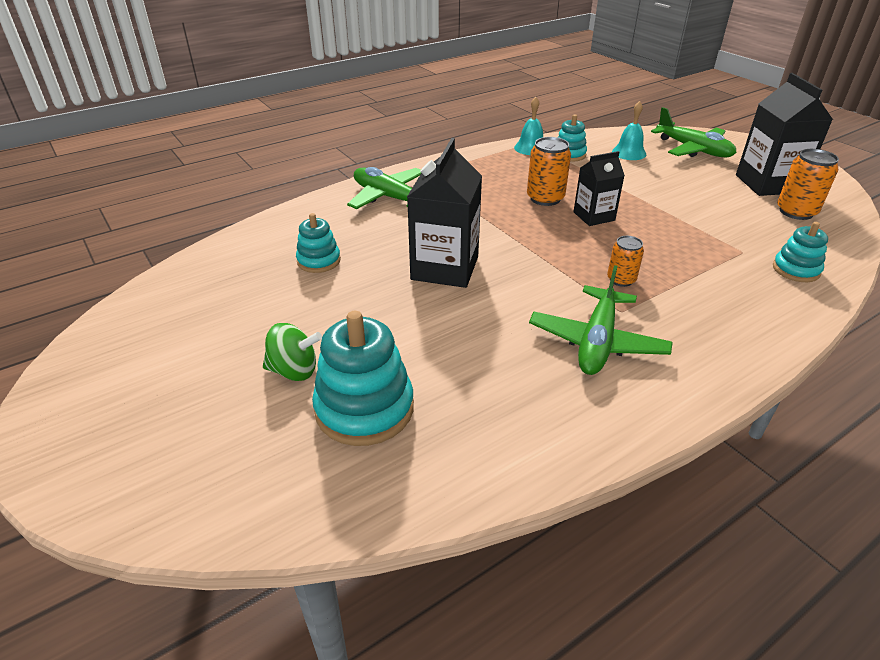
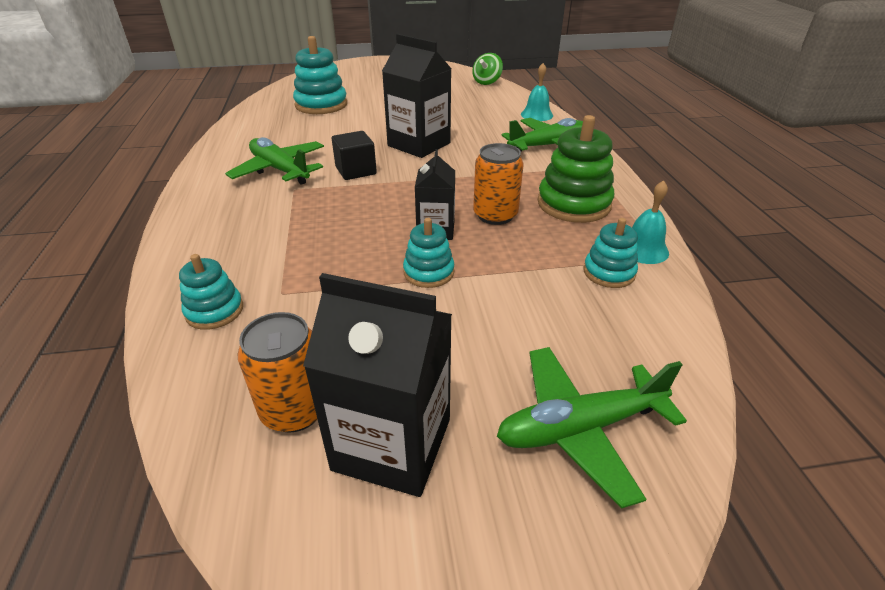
camera: 115 degrees right, 0 degrees up
(294, 371) = (368, 96): green spinning top -> green spinning top (486, 82)
(319, 261) = (468, 112): turquoise stacking toy -> turquoise stacking toy (428, 272)
(494, 173) = (573, 204): none -> green stacking toy
(544, 287) = (356, 171): none -> black cube
(621, 279) = (326, 203): orange can -> none
(629, 153) = (595, 333): turquoise bell -> turquoise bell (536, 115)

